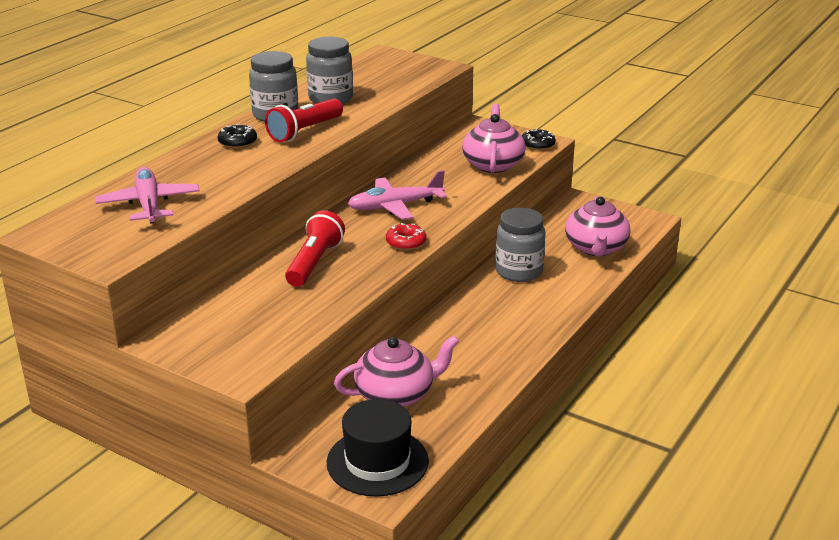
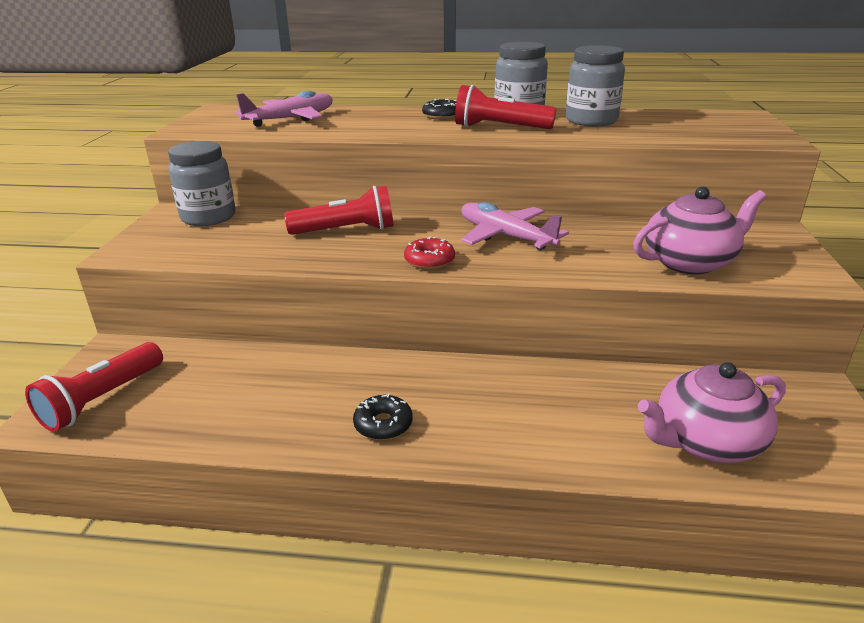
camera: 65 degrees right, 0 degrees up
(377, 462) = (102, 400): black hat -> red flashlight
(396, 394) = (233, 375): pink teapot -> none
(519, 271) = (563, 388): grey jar -> grey jar (208, 217)
(537, 145) = (798, 277): black donut -> black donut (383, 424)

